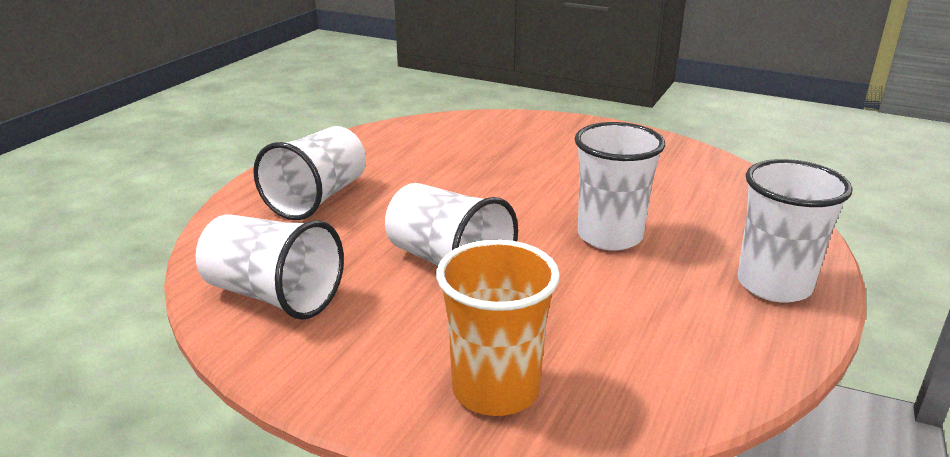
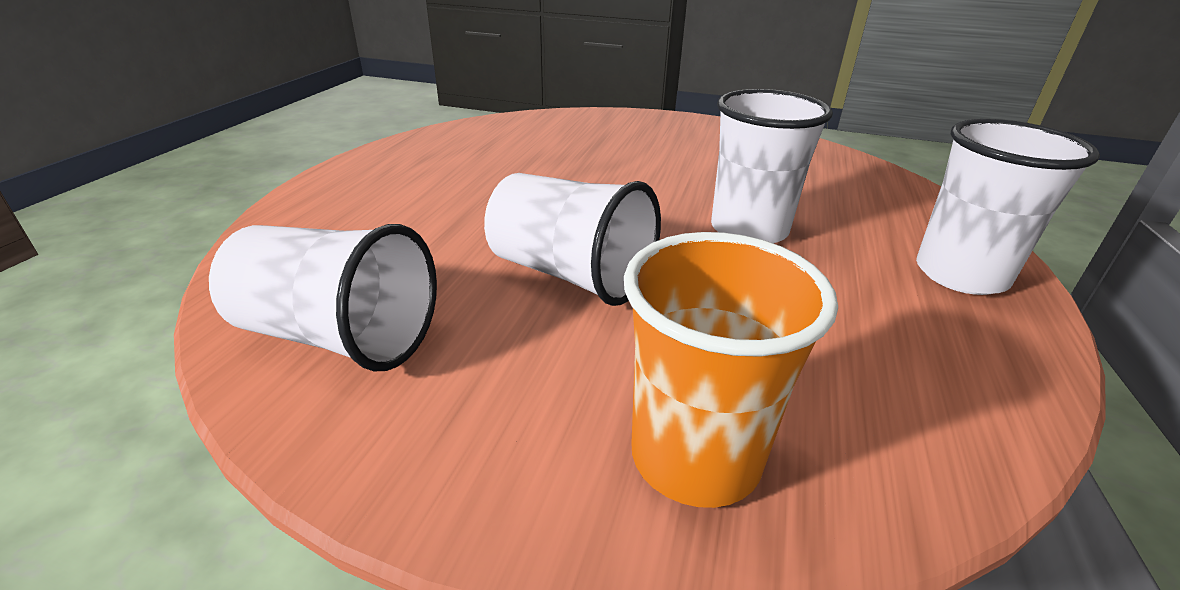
camera: 10 degrees left, 5 degrees up
(318, 198) = (386, 205): white cup -> none

